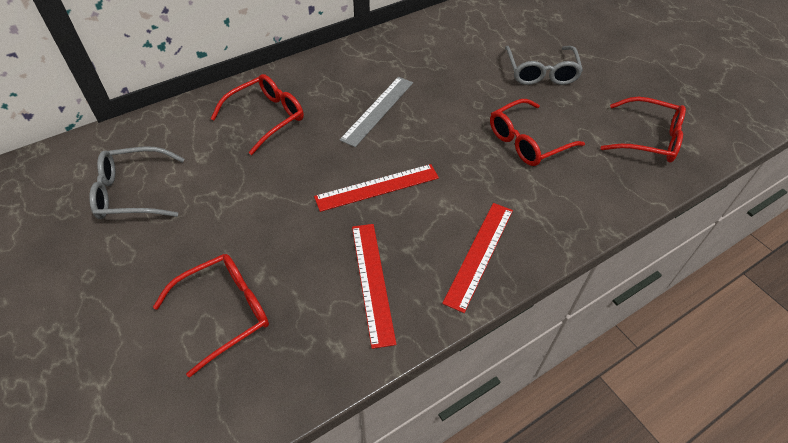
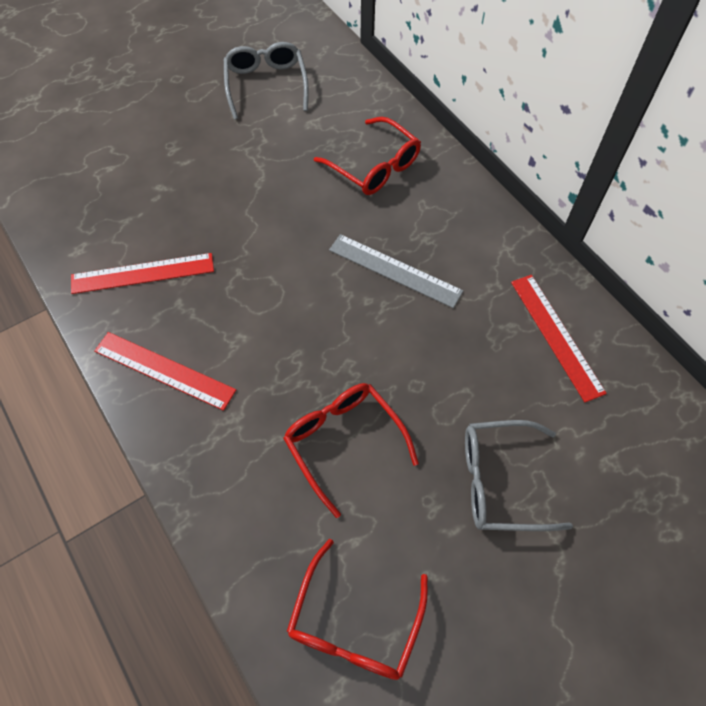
camera: 90 degrees right, 10 degrees up
(225, 312) = (126, 169): red glasses -> none
(377, 187) = (266, 273): red ruler -> red ruler (556, 335)

